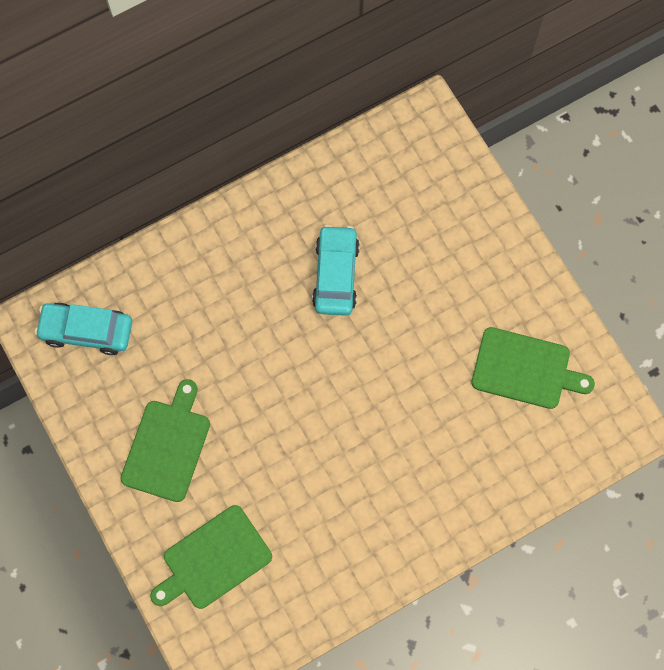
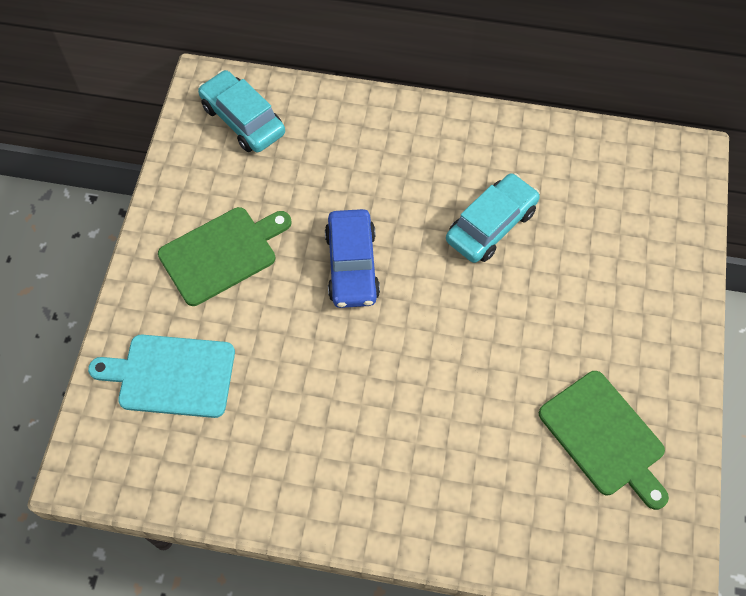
camera: 40 degrees right, 10 degrees down
(213, 560) = (171, 376): green cutting board -> turquoise cutting board
(266, 381) = (352, 265): none -> blue car

